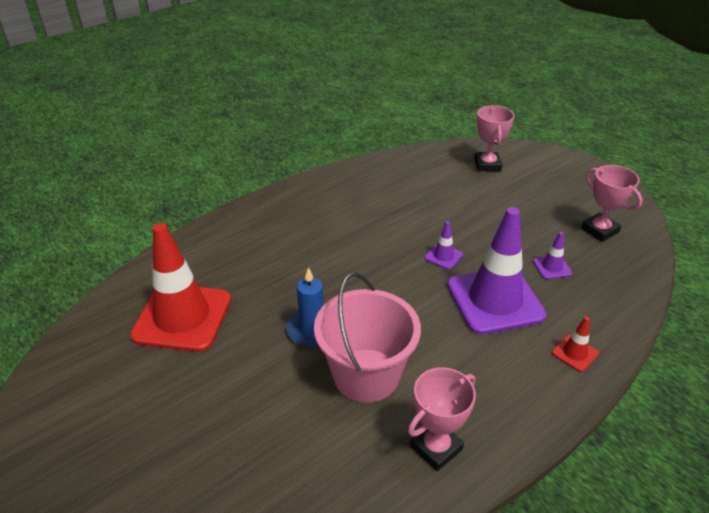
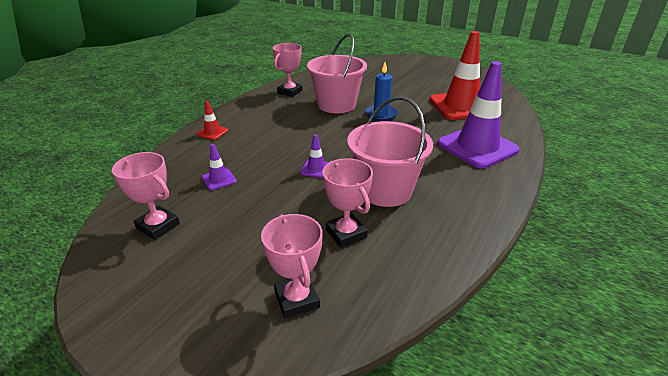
camera: 160 degrees right, 5 degrees down
(386, 218) = (385, 190): none -> pink bucket
(440, 192) = (346, 233): none -> pink trophy
(495, 300) = (267, 148): purple traffic cone -> purple traffic cone (477, 147)

